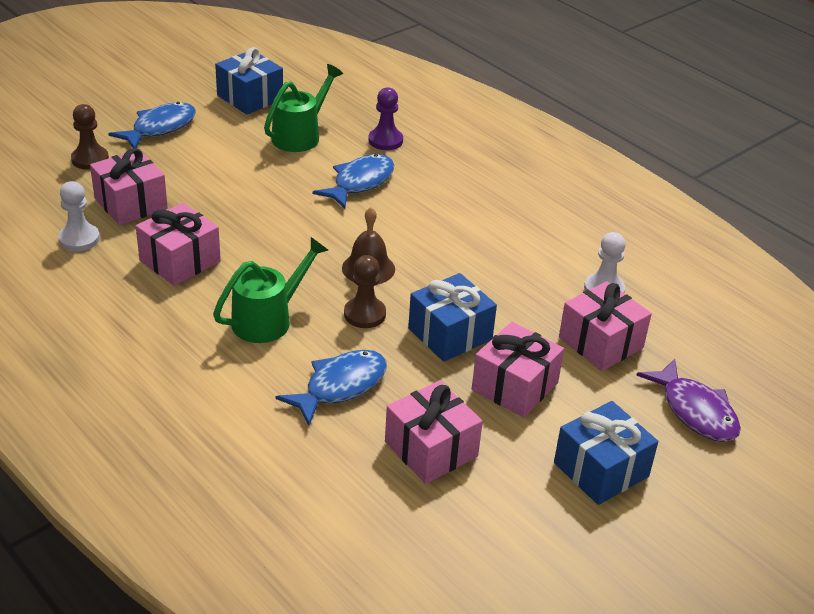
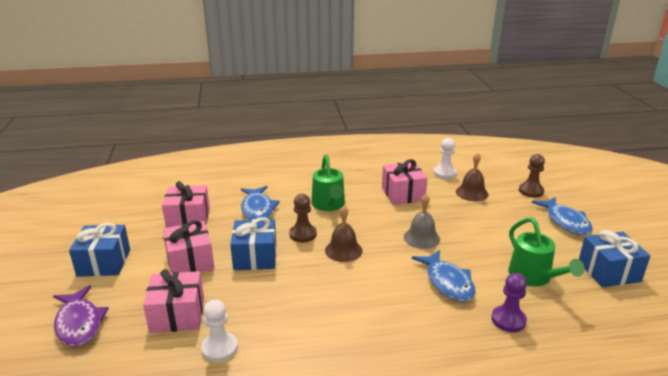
camera: 125 degrees right, 10 degrees down
(131, 203) = (472, 193): pink gift -> brown bell
(286, 218) = (421, 238): none -> grey bell
(695, 411) = (79, 323): purple fish -> purple fish turned 120 degrees counterclockwise

